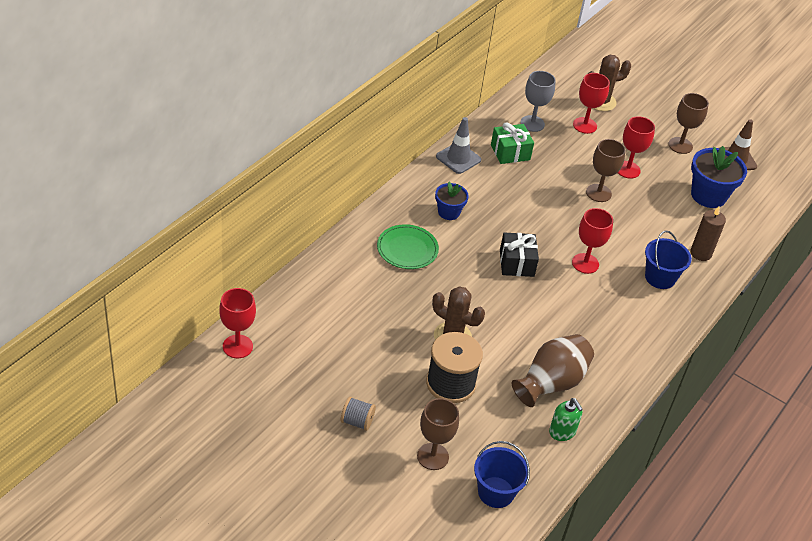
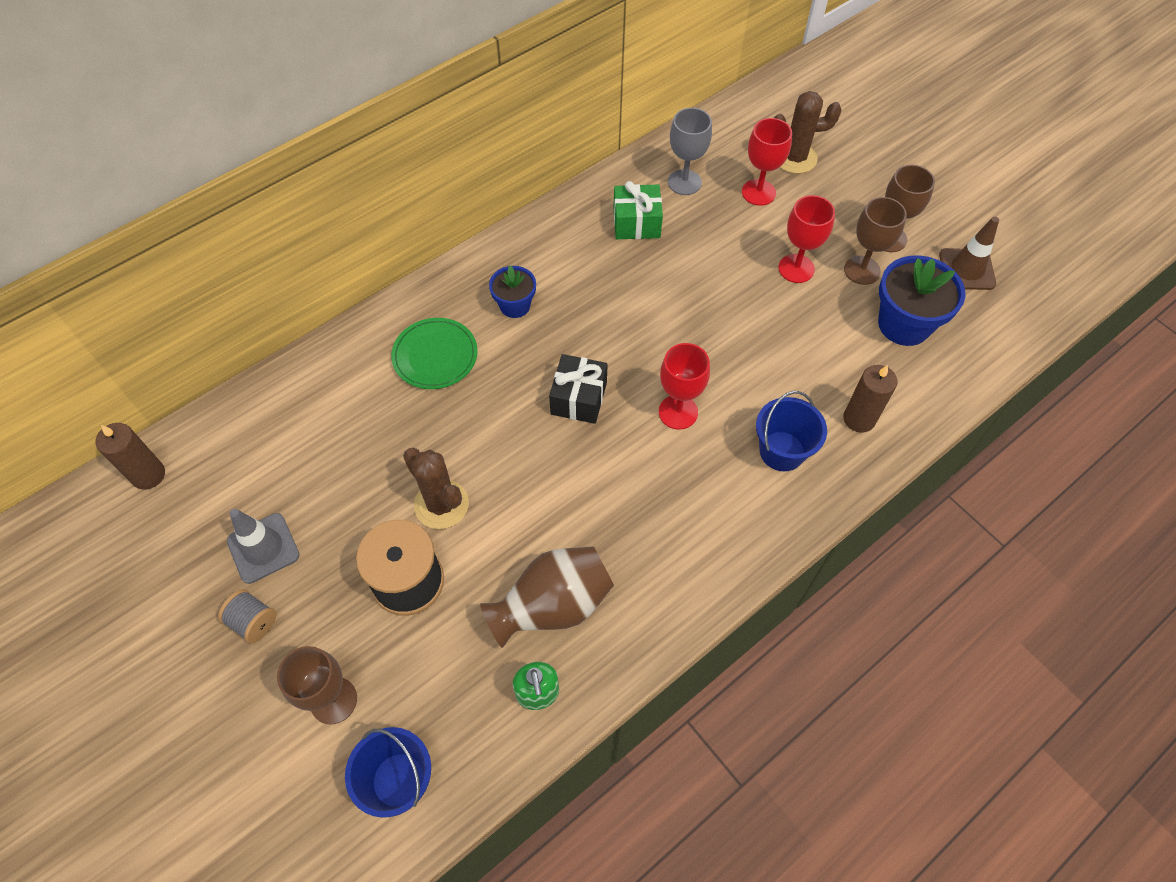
camera: 20 degrees right, 15 degrees up
(237, 346) = (148, 475): red goblet -> brown candle
(458, 158) = (561, 224): grey traffic cone -> grey traffic cone (263, 548)
(598, 193) = (739, 301): brown goblet -> brown goblet (862, 270)

